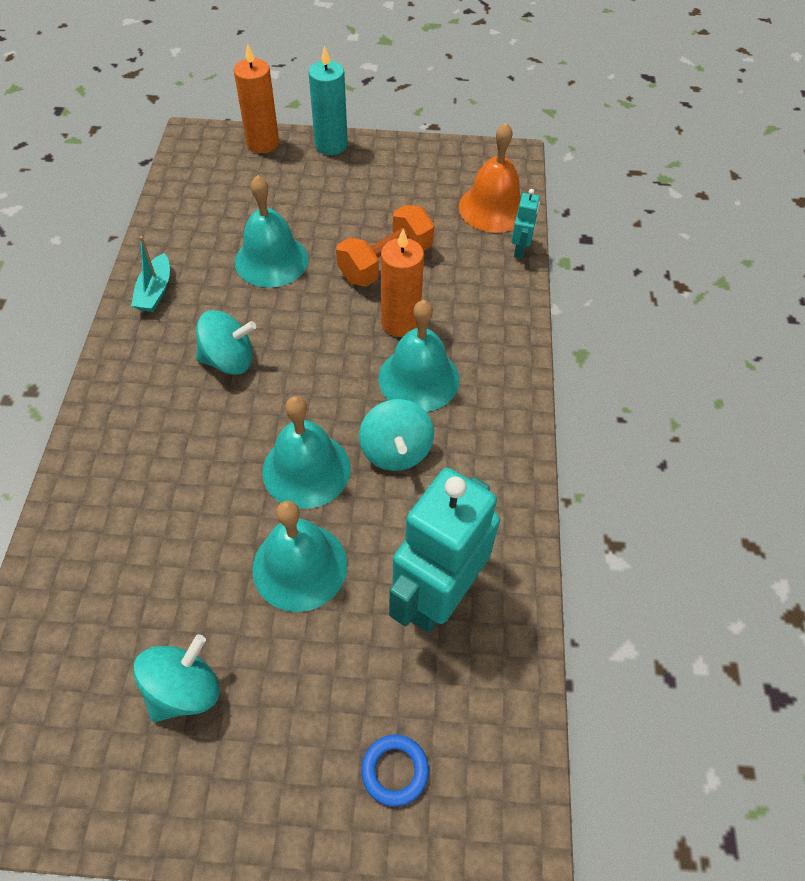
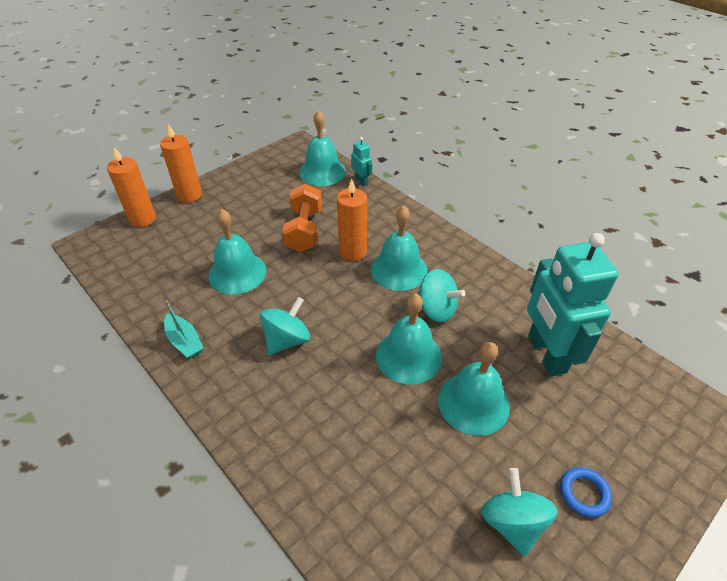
camera: 45 degrees left, 10 degrees down
(331, 145) = (189, 195): turquoise candle -> orange candle
(395, 771) = (643, 445): blue ring -> blue ring (584, 493)
(493, 208) = (322, 171): orange bell -> turquoise bell

